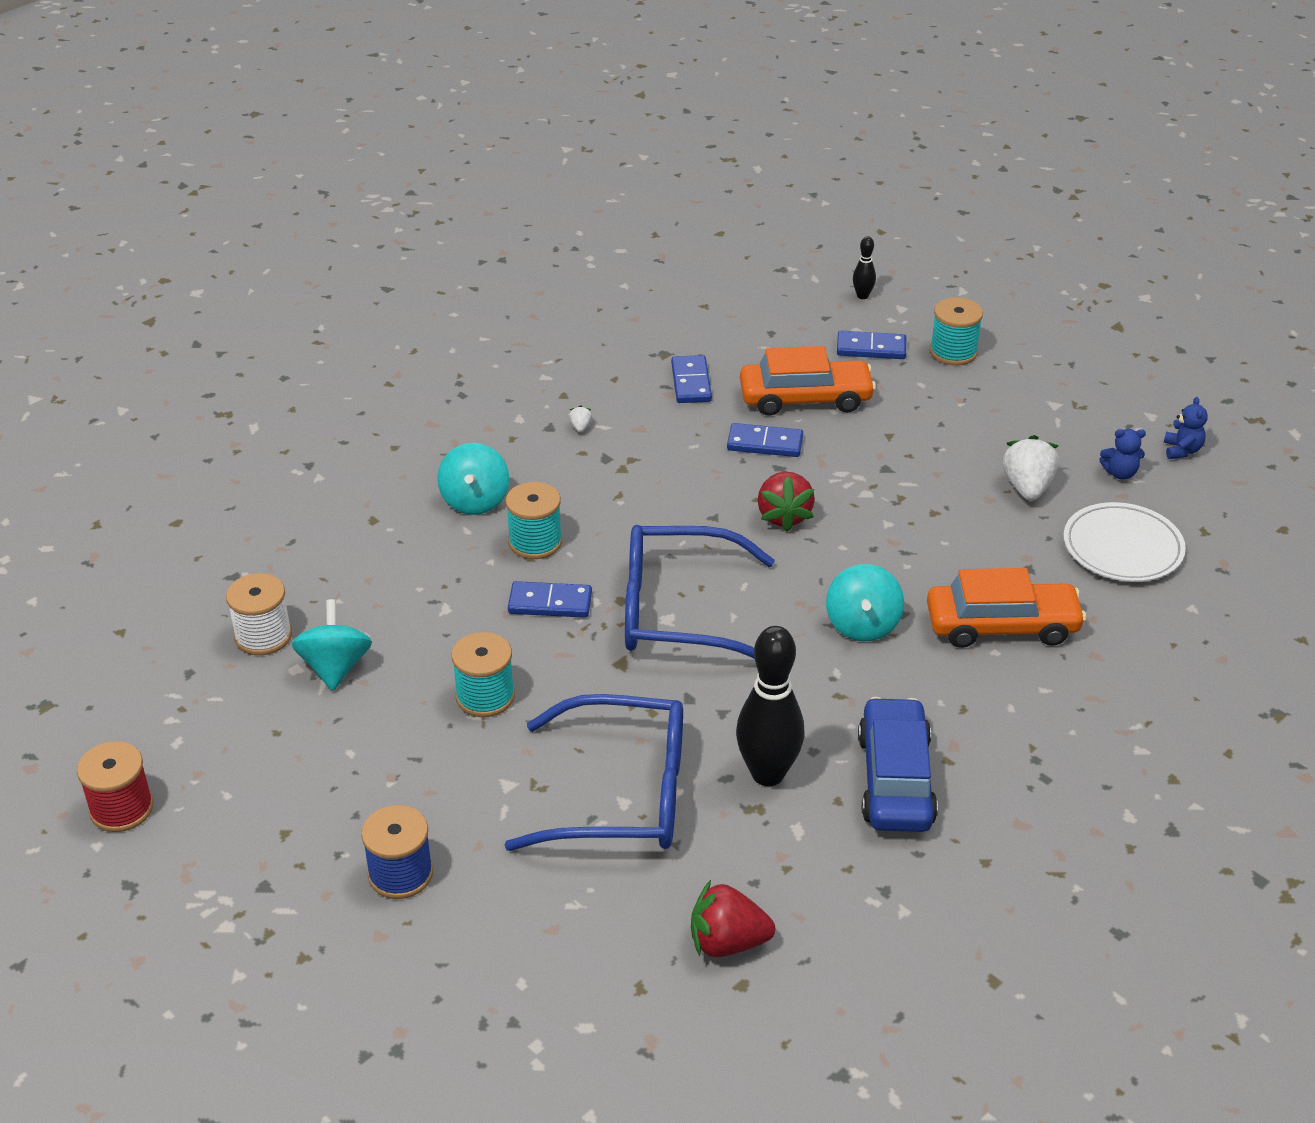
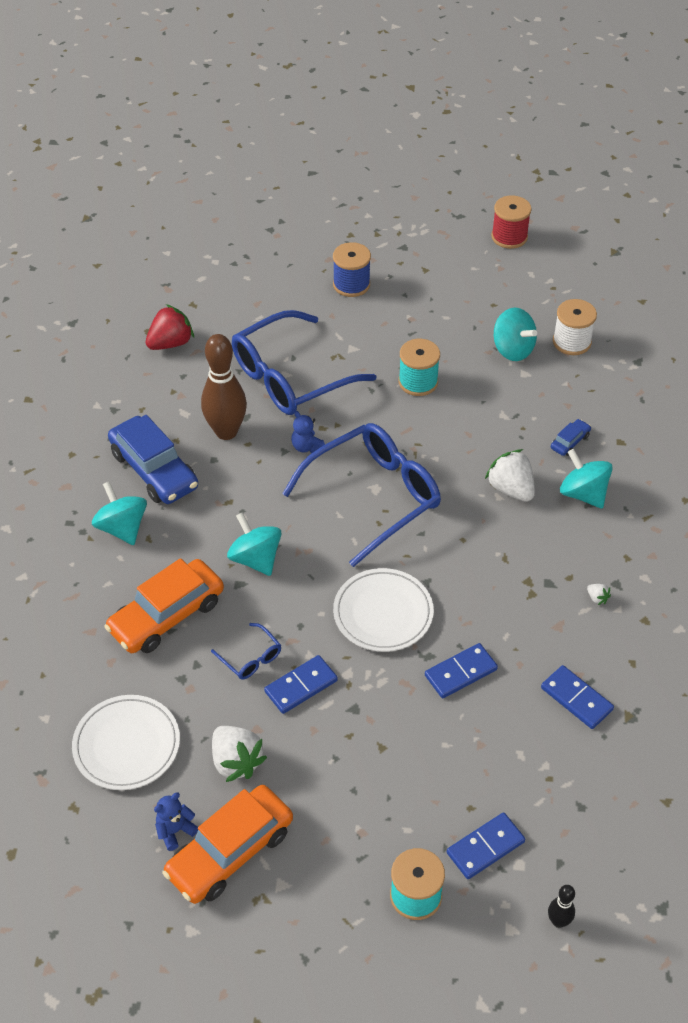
camera: 140 degrees right, 10 degrees up
(419, 547) = (570, 442): none -> blue car
(535, 542) = (511, 489): turquoise spool -> white strawberry
(550, 603) = (452, 455): blue domino -> blue domino (301, 686)
(767, 774) = (226, 431): black bowling pin -> brown bowling pin
(784, 516) = (383, 613): red strawberry -> white plate
(805, 398) = (478, 743): orange car -> orange car (230, 852)
(946, 549) = (251, 658): none -> blue glasses
(985, 736) = (122, 528): none -> turquoise spinning top
(1181, 450) = (140, 898): blue teddy bear -> blue teddy bear (306, 447)

